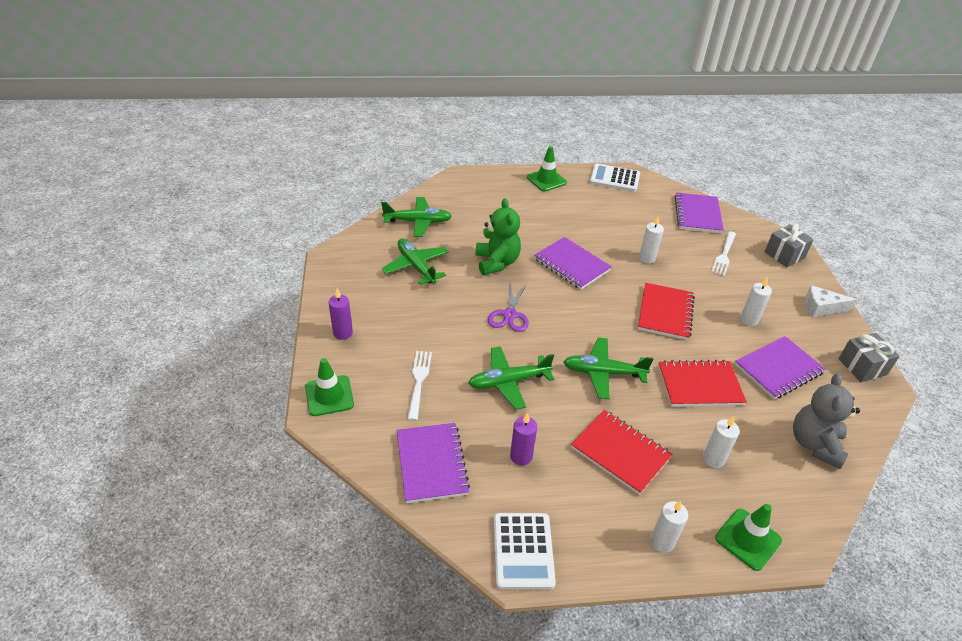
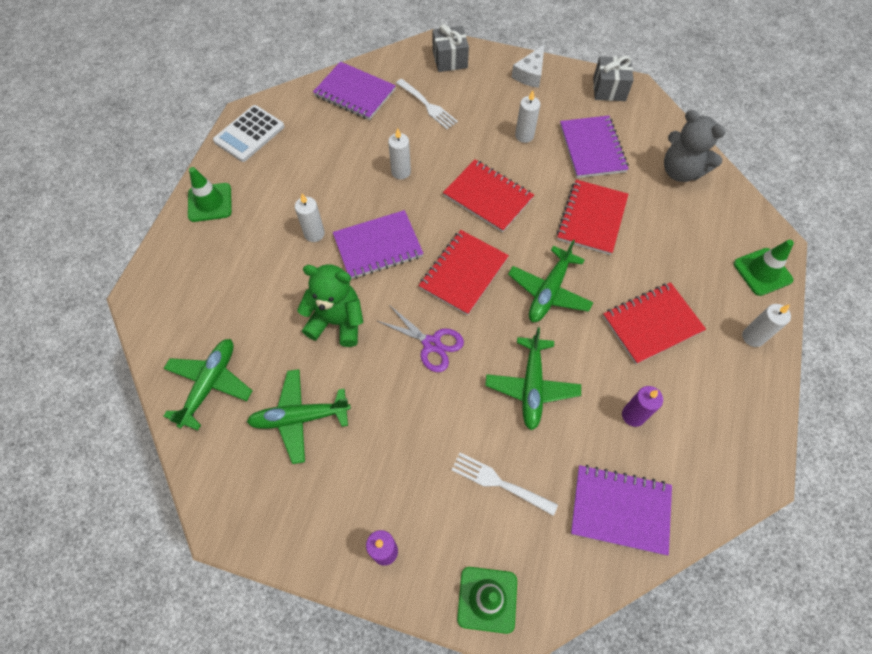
camera: 65 degrees left, 20 degrees up
(523, 551) = (741, 459): white calculator -> none
(582, 316) = (463, 273): none -> red notebook
(713, 459) = (677, 253): white candle -> white candle (314, 234)

